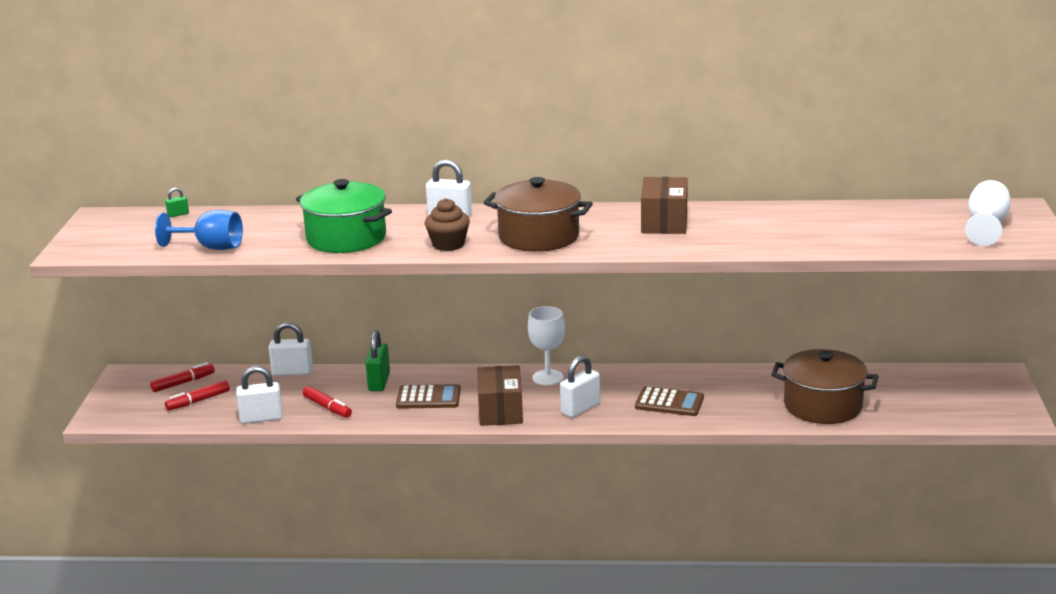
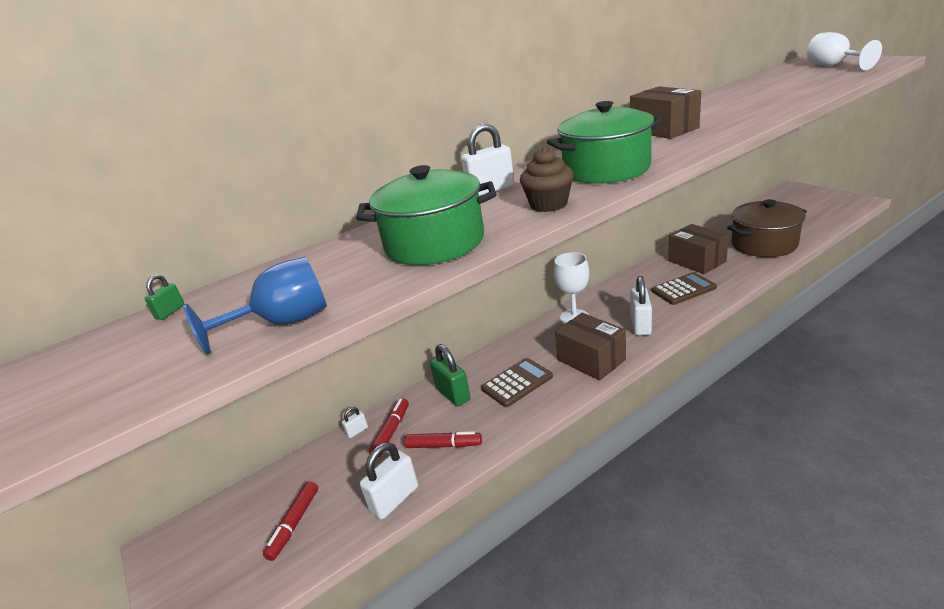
camera: 35 degrees left, 5 degrees up
(183, 383) = (249, 513): red marker -> red marker (391, 431)
(292, 372) = (357, 431): white padlock -> white padlock, size x0.49
(539, 237) = (606, 170): brown pot -> green pot
(733, 388) = (696, 261): none -> brown box

